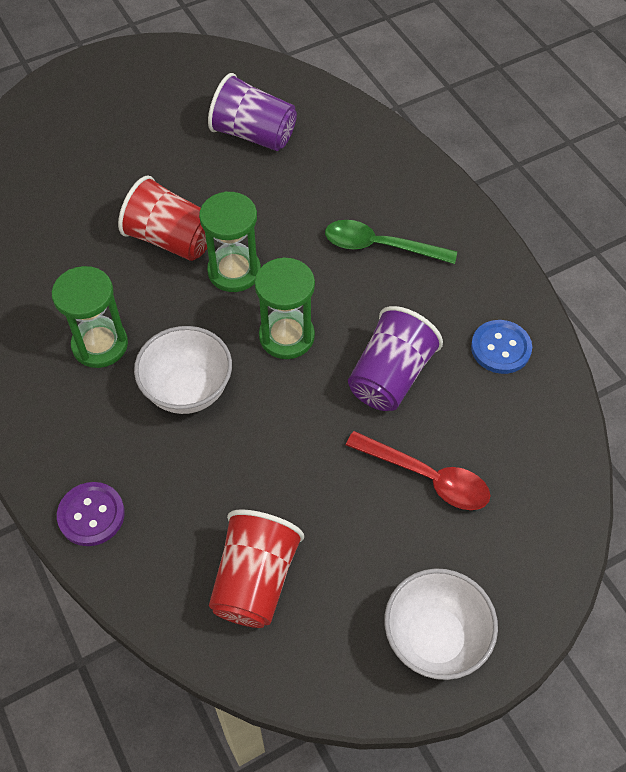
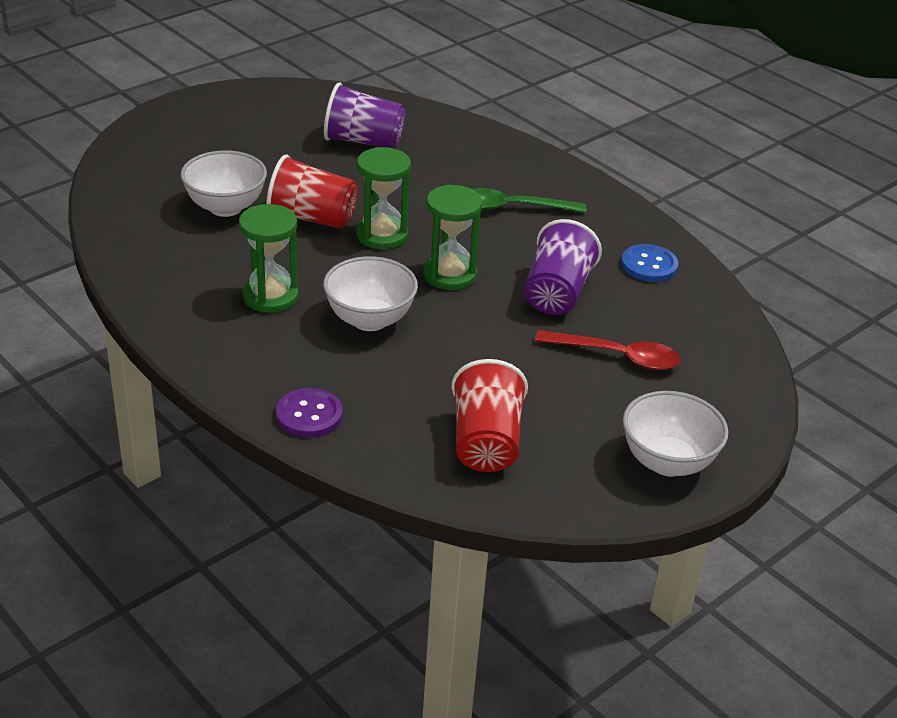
camera: 15 degrees left, 20 degrees down
(91, 214) = (225, 207): none -> white bowl

